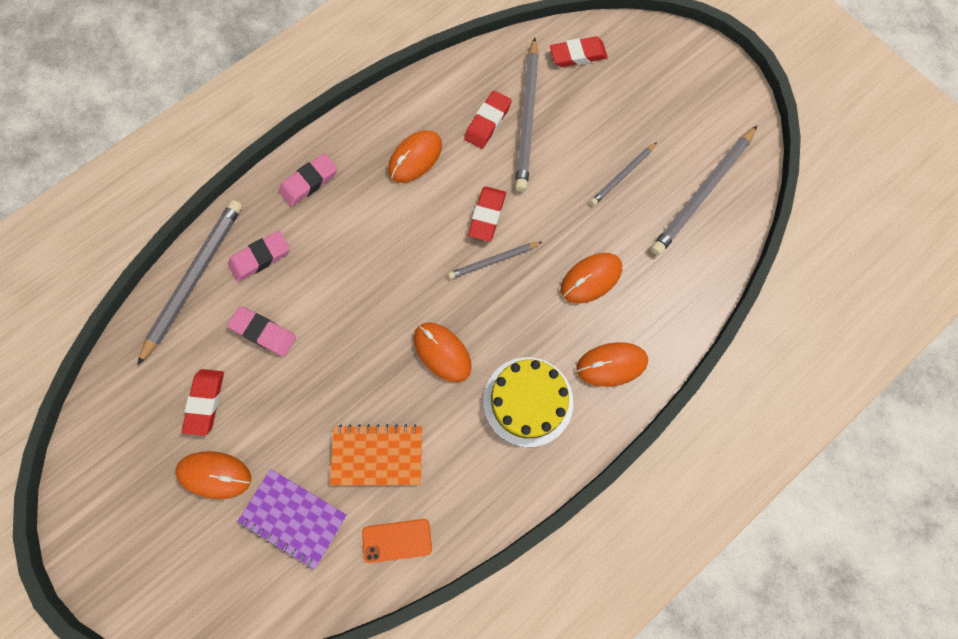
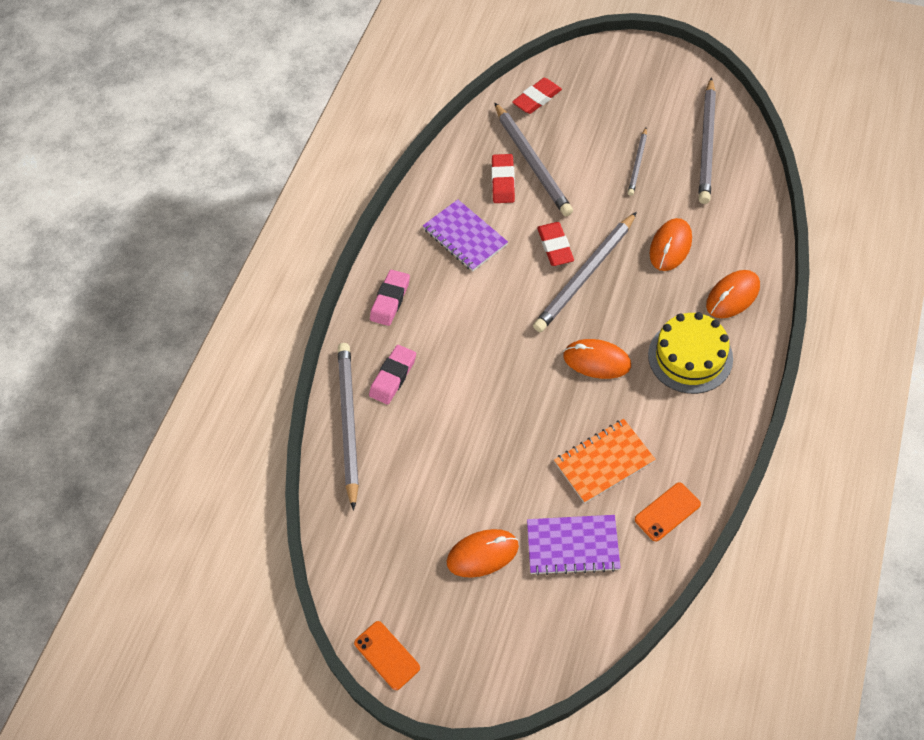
camera: 25 degrees left, 15 degrees down
(75, 515) = (387, 655): none -> orange phone
(205, 402) = (431, 507): red eraser -> none
(263, 332) = (440, 428): pink eraser -> none
(415, 158) = (465, 237): orange mouse -> purple notebook
(493, 261) = (586, 275): grey pencil -> grey pencil, size x1.85

